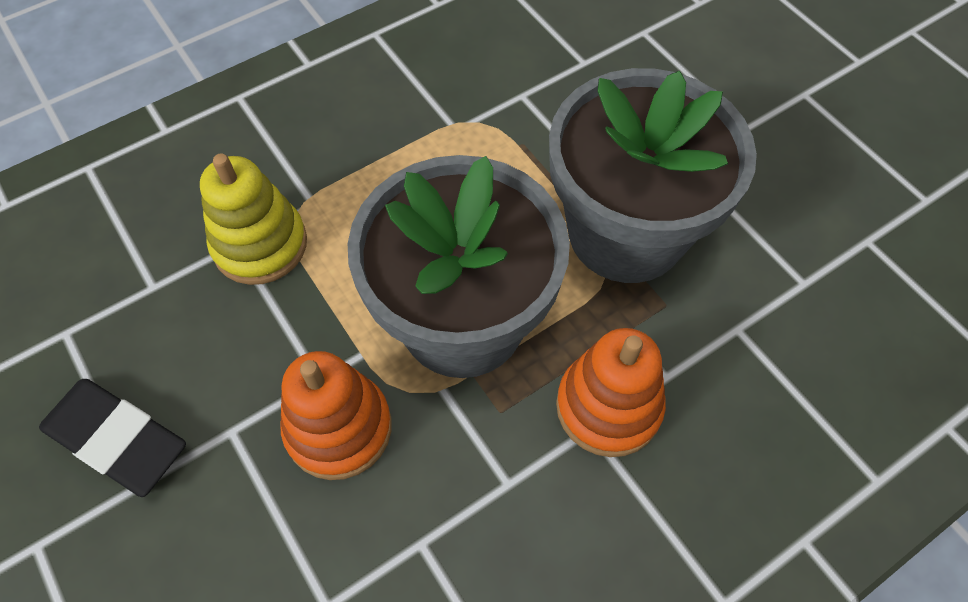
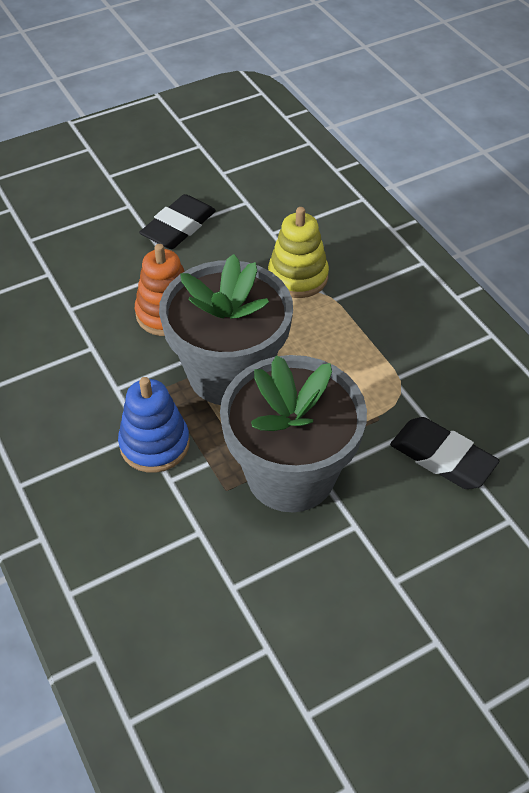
camera: 95 degrees right, 10 degrees down
(572, 84) = (442, 457): none -> black eraser
(608, 407) = (154, 444): orange stacking toy -> blue stacking toy

